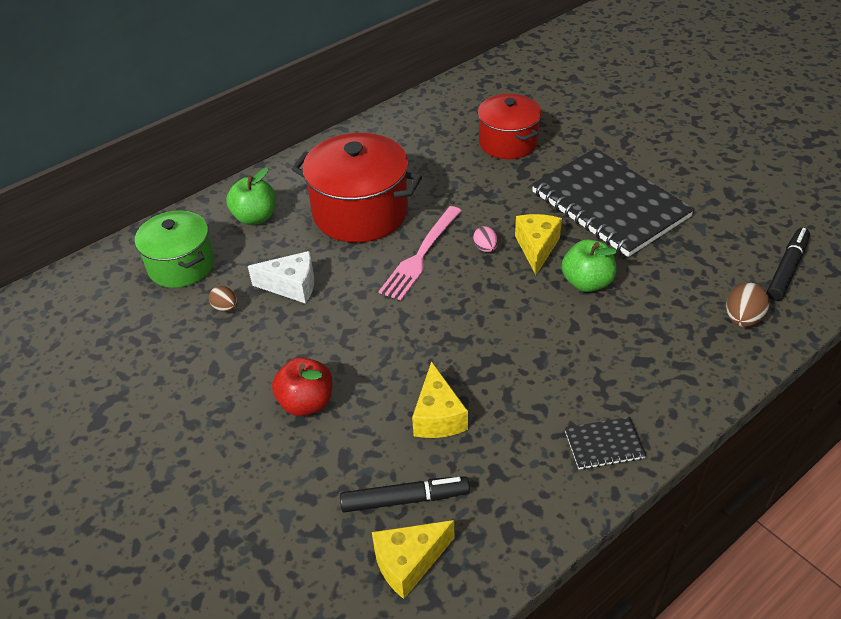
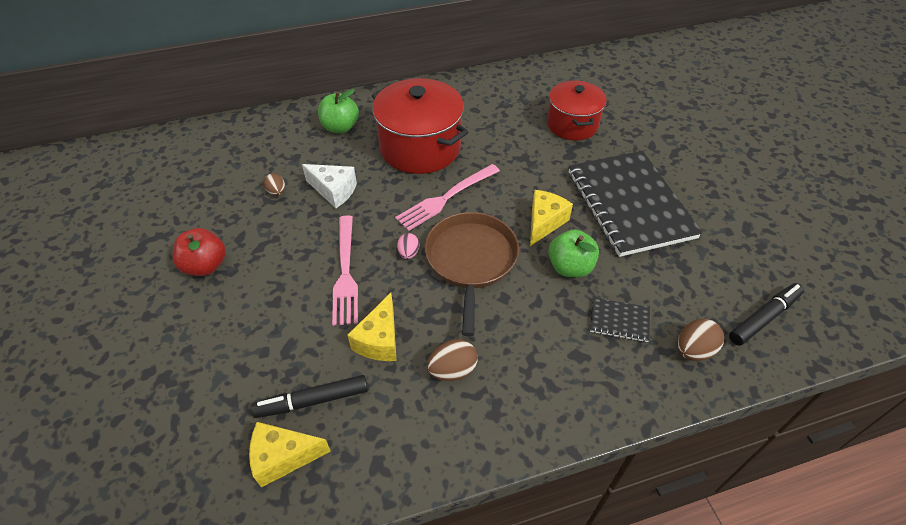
camera: 20 degrees right, 5 degrees up
(181, 265) = (266, 148): green pot -> none
(306, 402) = (288, 290): red apple -> red apple (205, 265)
(359, 365) = (345, 273): none -> pink fork
(405, 499) = (312, 401): black marker -> black marker turned 150 degrees clockwise
(485, 248) = (501, 209): pink egg -> pink egg (408, 253)
(485, 308) = (471, 260): none -> brown pan
(529, 418) = (452, 370): none -> brown egg
(604, 445) = (501, 420): black notebook -> black notebook (619, 321)

